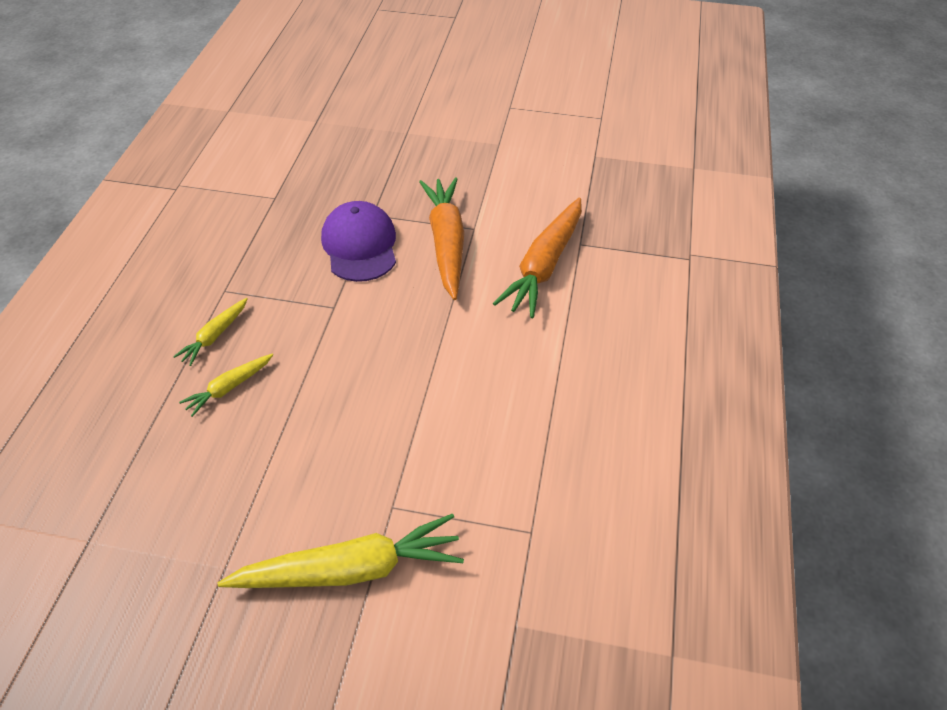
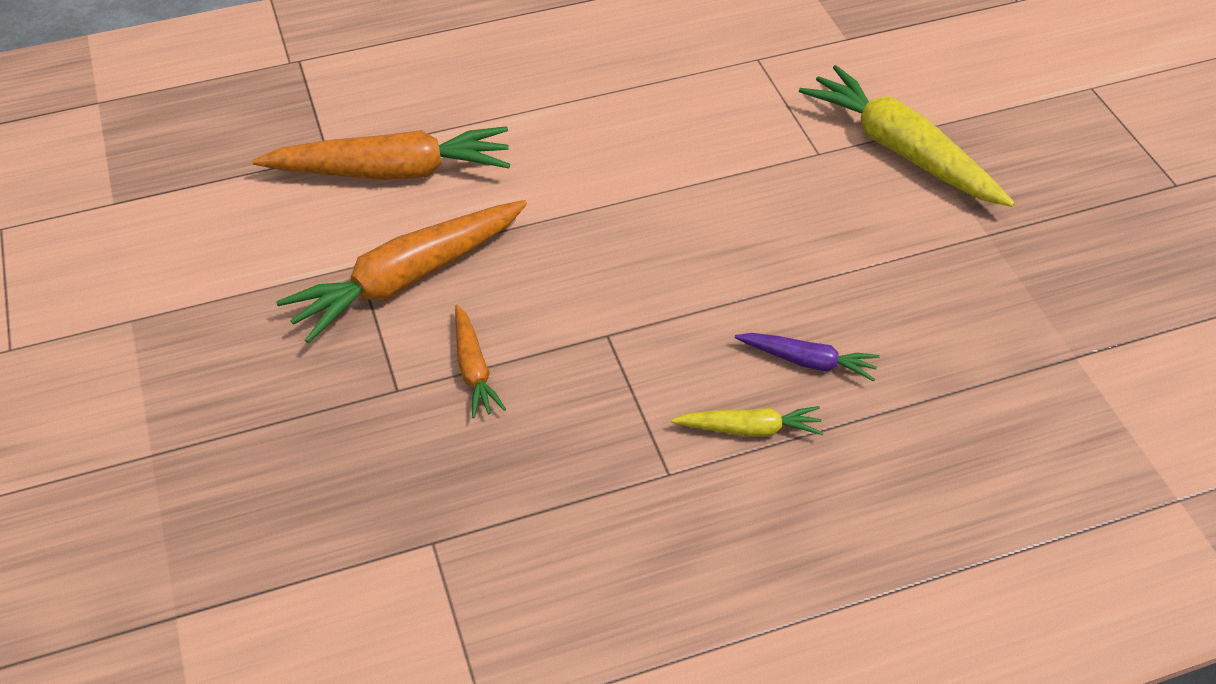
camera: 120 degrees left, 0 degrees up
(229, 387) = (807, 361): yellow carrot -> purple carrot
(360, 245) = (473, 369): purple cap -> orange carrot

